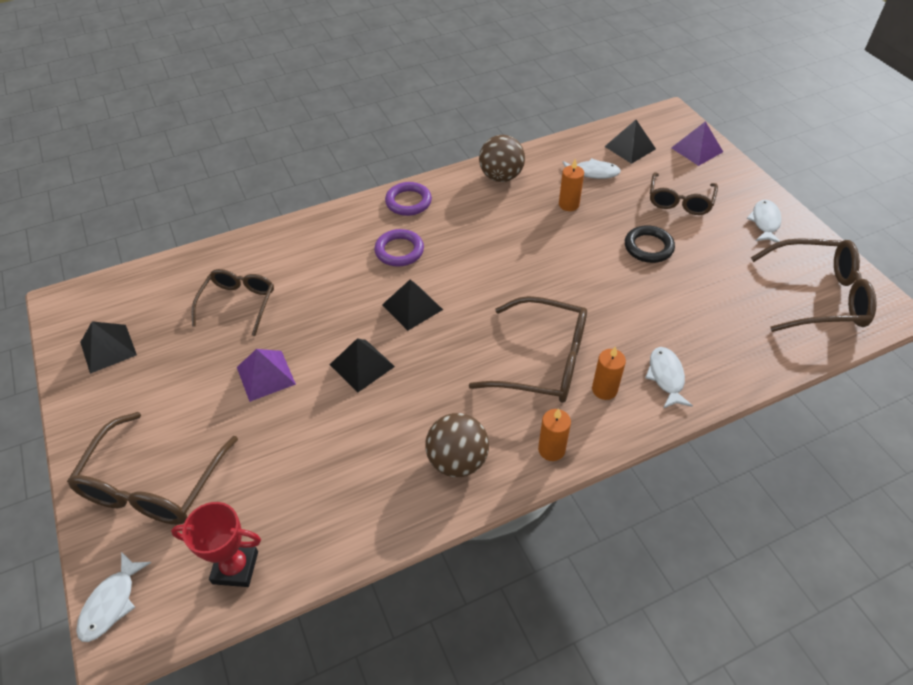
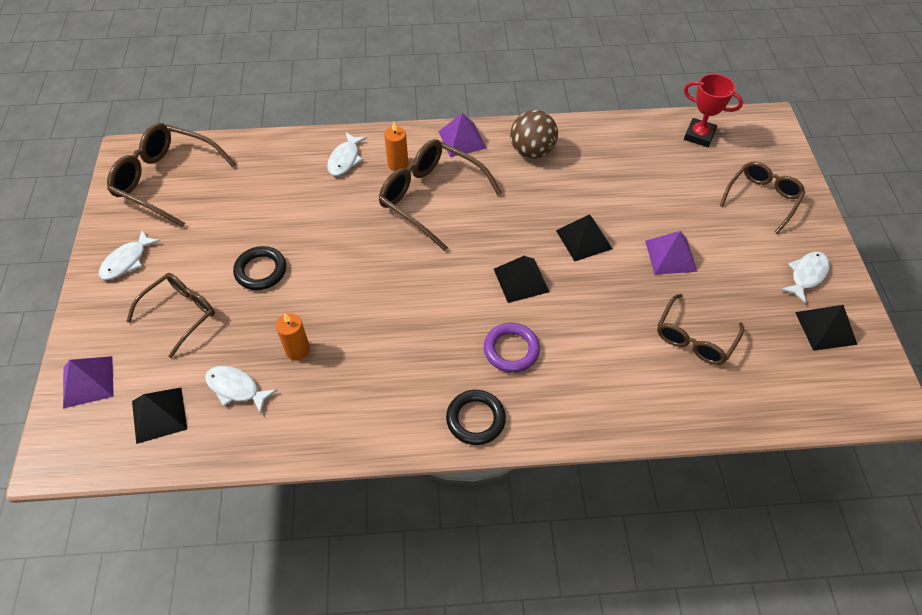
camera: 160 degrees left, 5 degrees up
(111, 603) = (780, 139): white fish -> white fish (806, 275)
(153, 485) = (762, 198): brown glasses -> brown glasses, size x0.66
(408, 202) = (475, 419): purple ring -> black ring
(501, 176) = (346, 422): brown ball -> none
(551, 449) = (462, 139): orange candle -> purple pyramid

